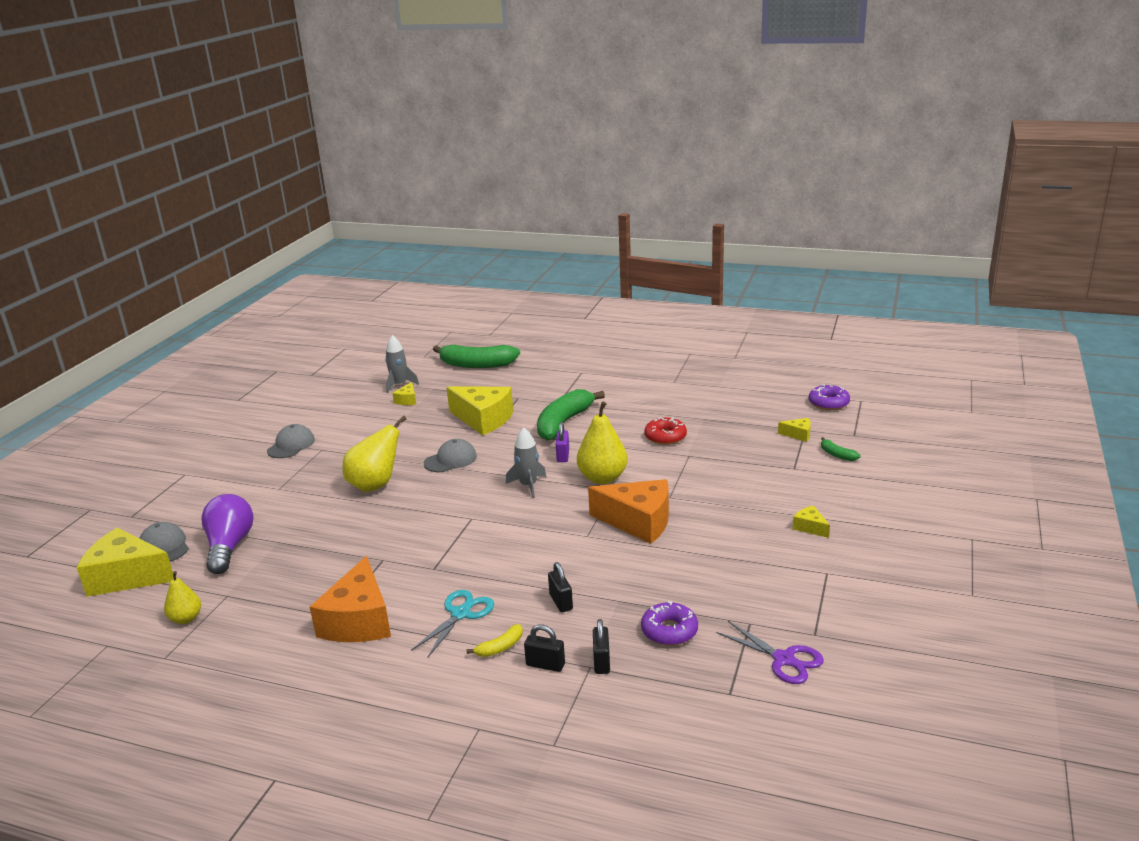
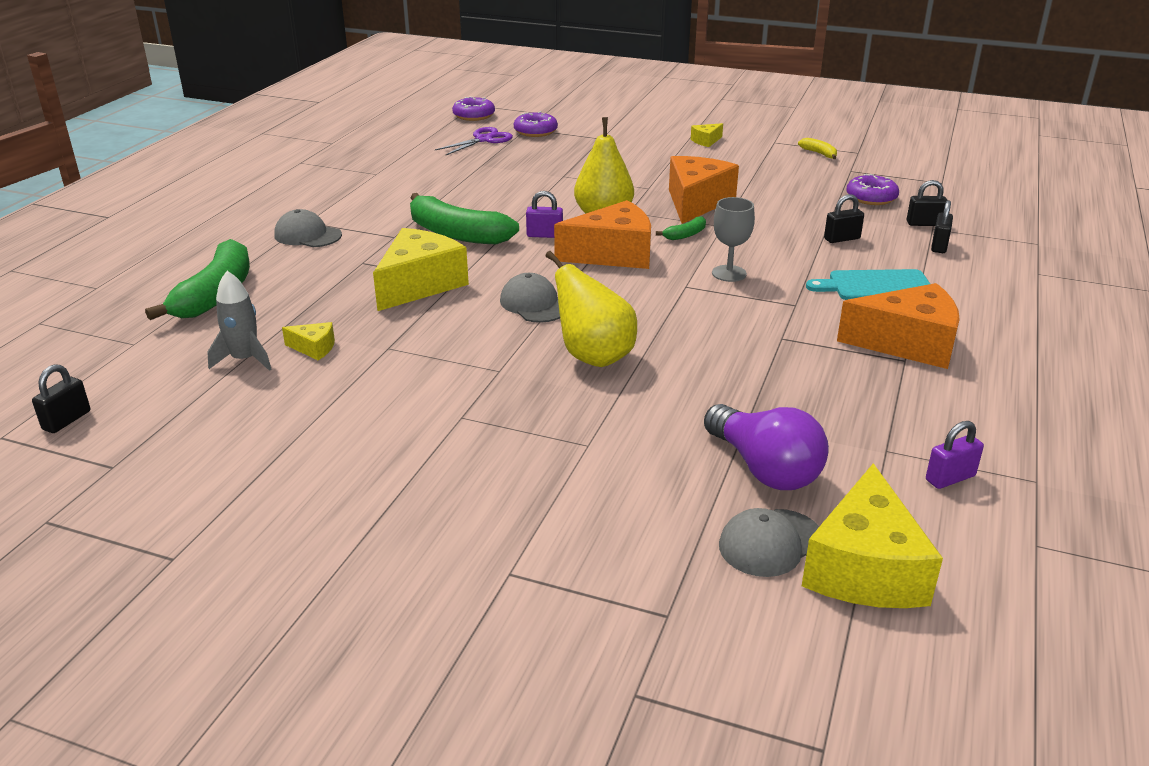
camera: 90 degrees left, 5 degrees up
(186, 619) = (950, 478): yellow pear -> purple padlock
(229, 547) = (764, 468): purple light bulb -> purple light bulb turned 120 degrees counterclockwise
(291, 445) = (433, 451): grey cap -> grey cap (307, 235)
(353, 358) = (67, 420): none -> black padlock
(461, 614) = (876, 286): turquoise scissors -> turquoise cutting board
(491, 538) = (729, 273): none -> grey goblet
(500, 647) = (923, 266): yellow banana -> yellow banana (819, 153)
(528, 485) = (613, 254): grey rocket -> orange cheese
(665, 437) = (517, 184): red donut -> none
(784, 659) = (893, 163): purple scissors -> purple scissors (484, 139)
(798, 435) = (535, 131): yellow cheese -> purple donut
(837, 455) = (580, 122): green banana -> green banana (685, 235)

